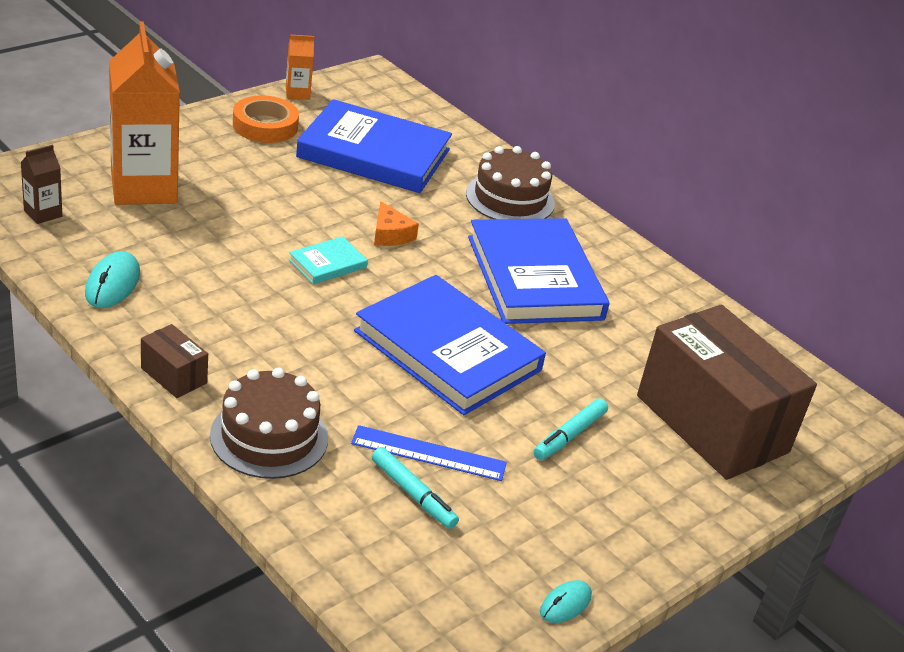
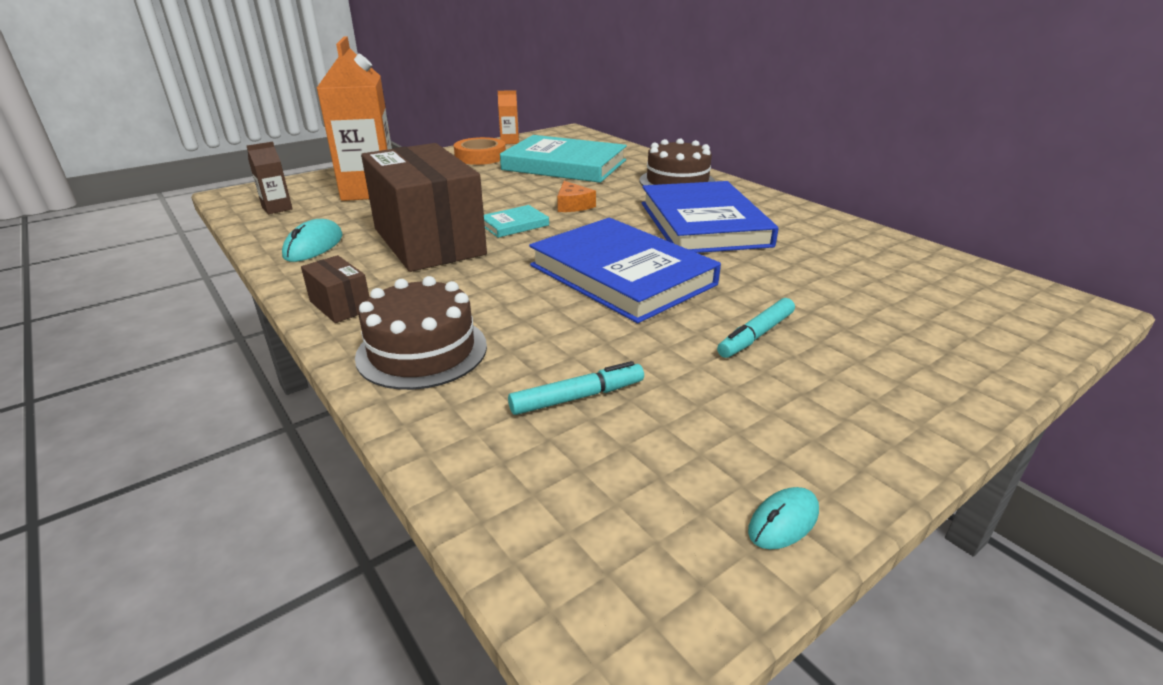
camera: 10 degrees right, 5 degrees down
(374, 153) = (564, 165): blue book -> turquoise book
(412, 493) = (576, 397): turquoise marker -> turquoise marker turned 75 degrees counterclockwise
(429, 453) = (598, 358): blue ruler -> none
(711, 424) = (912, 318): brown box -> brown box (428, 241)

